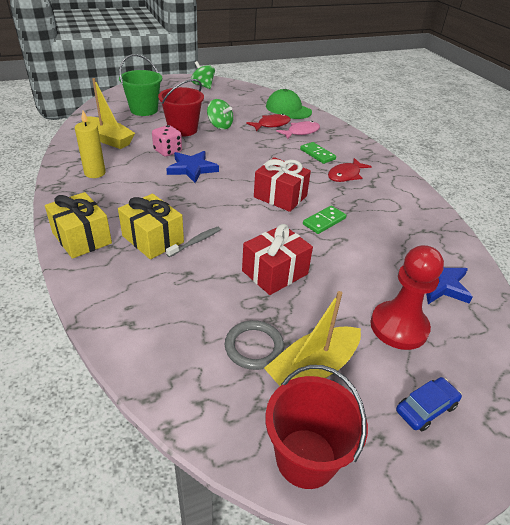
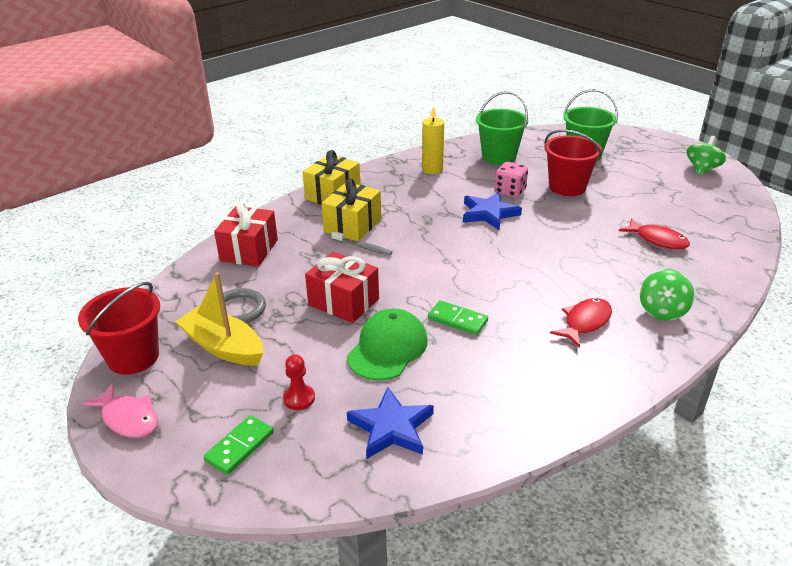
camera: 75 degrees right, 5 degrees down
(108, 139) = (499, 156): yellow boat -> green bucket
(220, 126) = (606, 206): green spinning top -> green spinning top (662, 311)
(280, 196) = (484, 280): red gift -> red gift (249, 250)
(288, 109) = (726, 243): green cap -> green cap (387, 348)
(301, 132) = (666, 266): pink fish -> pink fish (128, 418)
(317, 154) = (617, 290): green domino -> green domino (239, 446)
(345, 175) = (585, 322): red fish -> red fish turned 105 degrees clockwise
(399, 327) = (299, 398): red pawn -> red pawn, size x0.49
(426, 408) = (194, 425): blue car -> none

